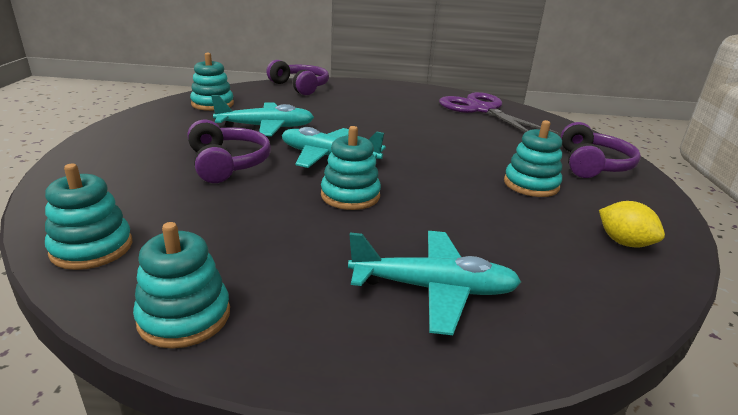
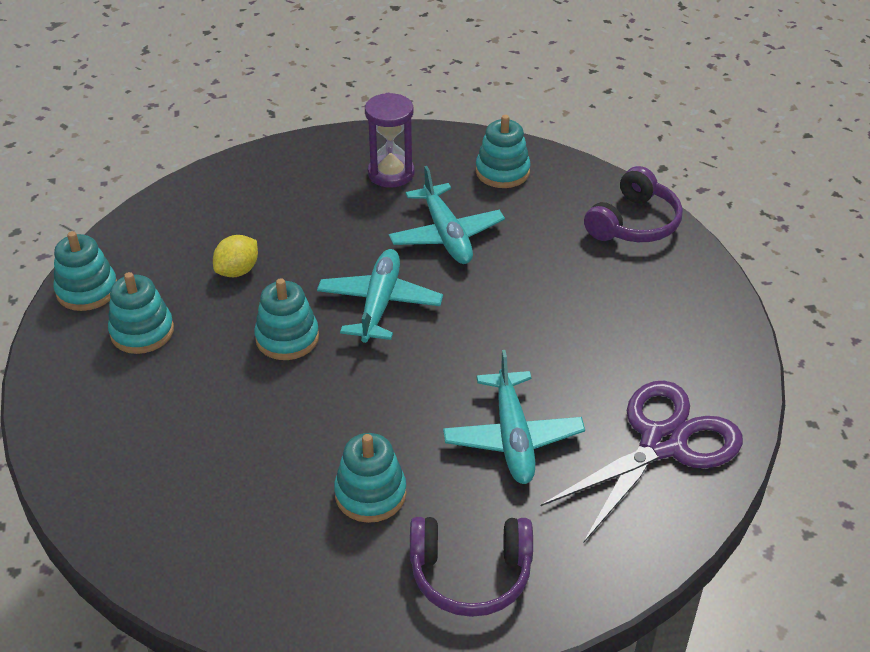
camera: 80 degrees right, 15 degrees up
(92, 248) = (159, 219): turquoise stacking toy -> turquoise stacking toy (142, 332)
(168, 133) = (391, 174): none -> purple hourglass
(227, 164) = (330, 237): purple headphones -> none
(434, 289) = (135, 415): turquoise plane -> turquoise plane (513, 438)
(624, 242) = (243, 569): yellow lemon -> yellow lemon (238, 271)

